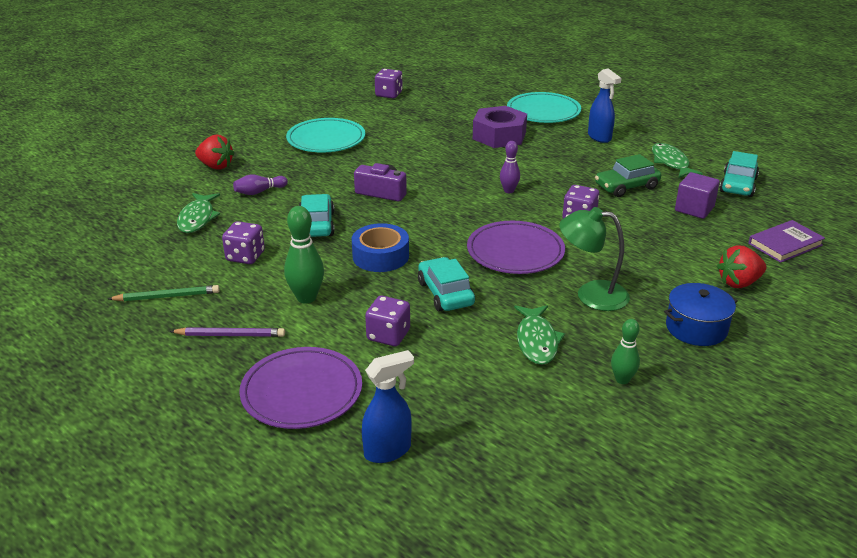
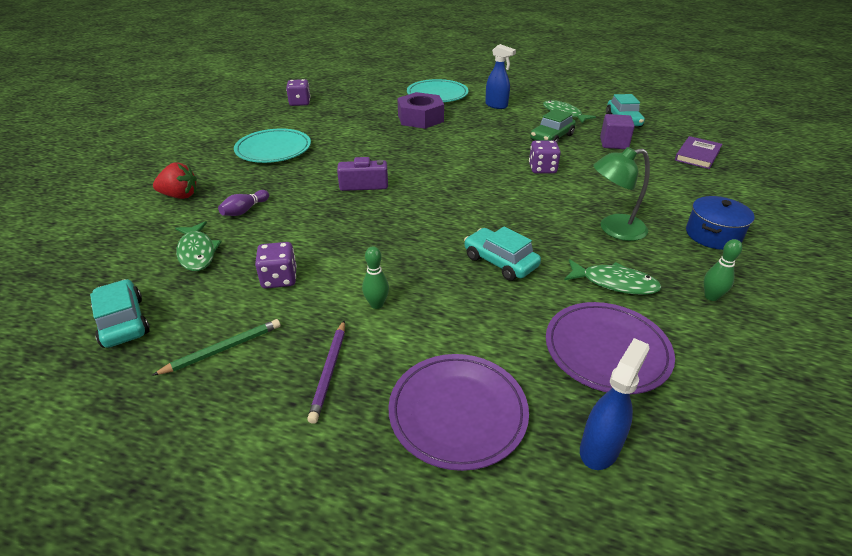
camera: 25 degrees left, 5 degrees up
(230, 335) = (329, 372): purple pencil -> purple pencil turned 120 degrees clockwise
(306, 298) = (376, 304): green bowling pin -> green bowling pin, size x0.63
(316, 224) = (327, 228): turquoise car -> turquoise car (123, 322)
(380, 256) = (412, 243): blue tape -> none
(388, 335) = (487, 319): purple dice -> none
(509, 191) = (468, 159): purple bowling pin -> none
(515, 252) = (521, 209): purple plate -> purple plate (606, 350)
(537, 341) = (614, 283): green fish -> green fish turned 45 degrees counterclockwise
(739, 283) = (700, 191): red strawberry -> none

